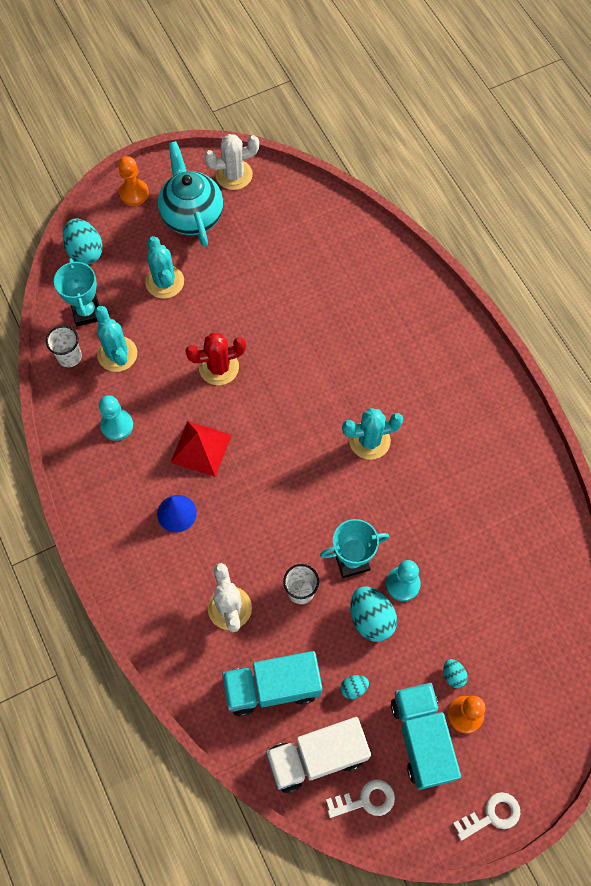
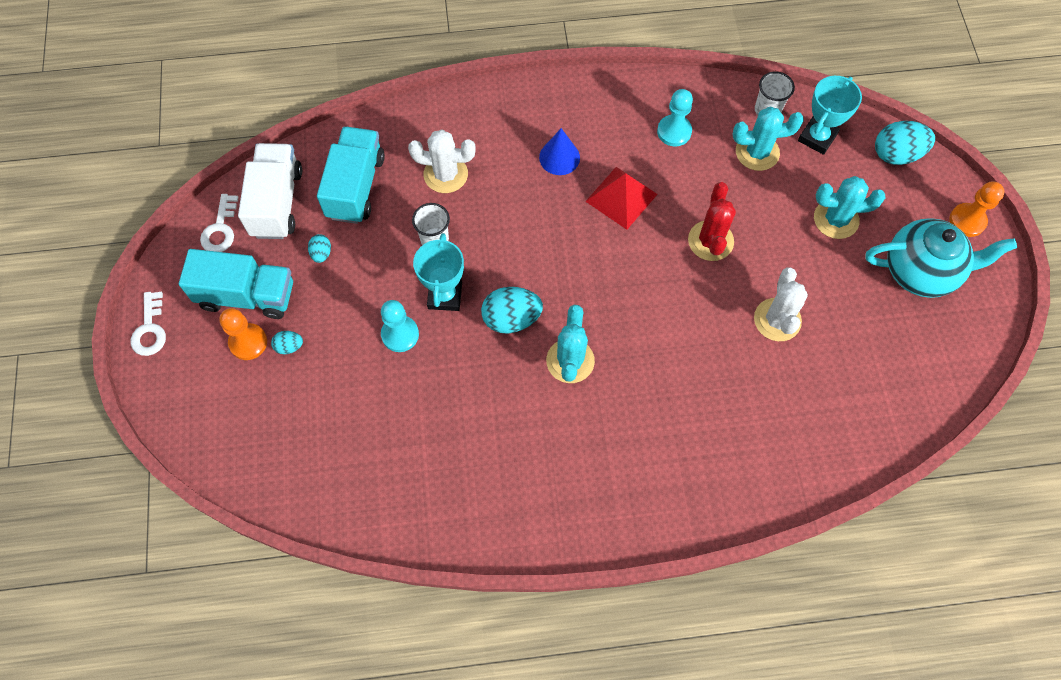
camera: 110 degrees right, 0 degrees up
(87, 312) = (817, 137): turquoise trophy -> turquoise trophy turned 60 degrees counterclockwise
(234, 175) = (972, 334): white cactus -> white cactus (777, 320)
(371, 619) = (379, 292): turquoise egg -> turquoise egg (511, 319)

